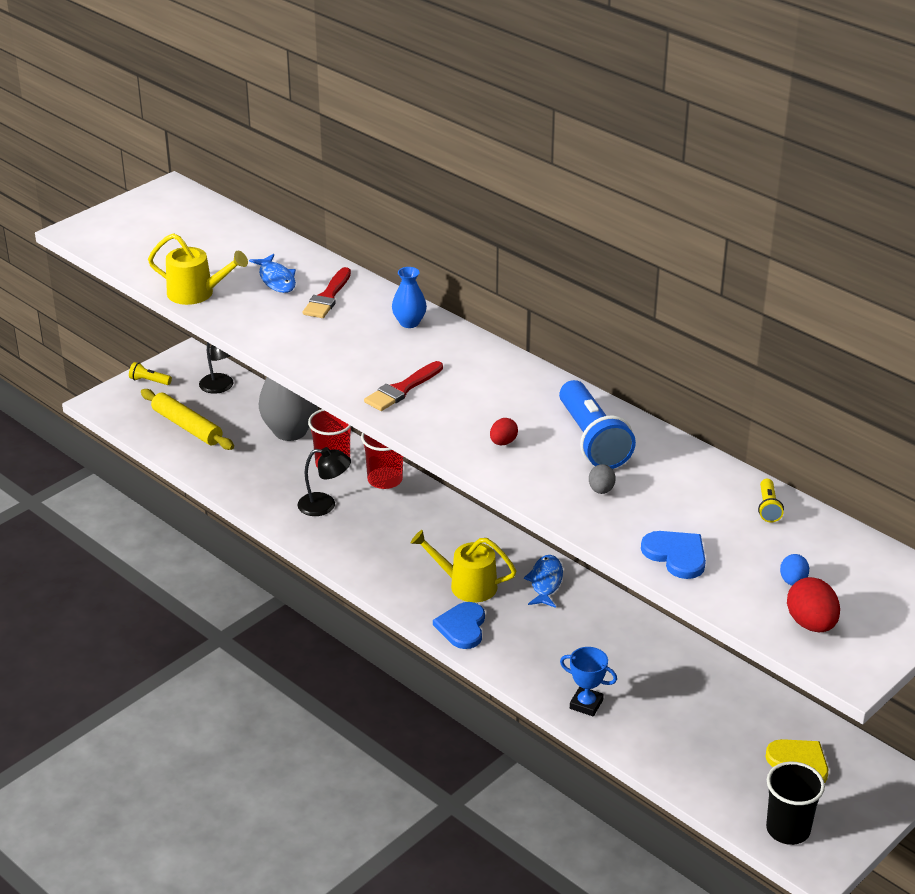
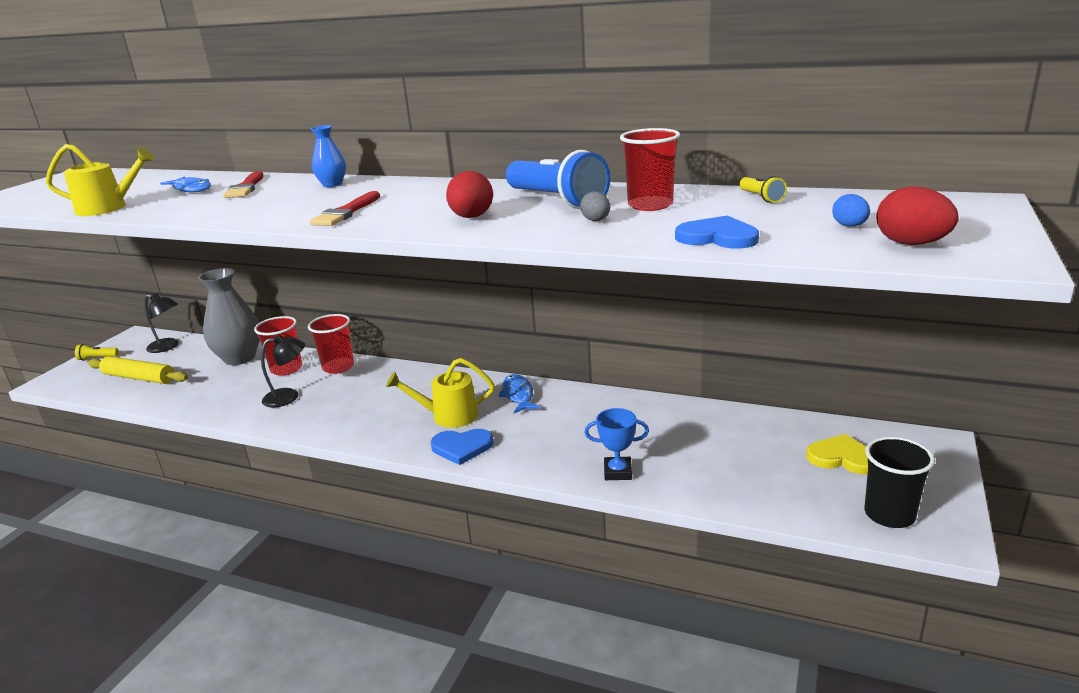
camera: 20 degrees left, 10 degrees down
(462, 627) = (462, 447): blue heart -> blue heart turned 75 degrees counterclockwise
(503, 442) = (471, 217): red egg -> red egg, size x1.66
(665, 482) = (650, 205): none -> red cup

